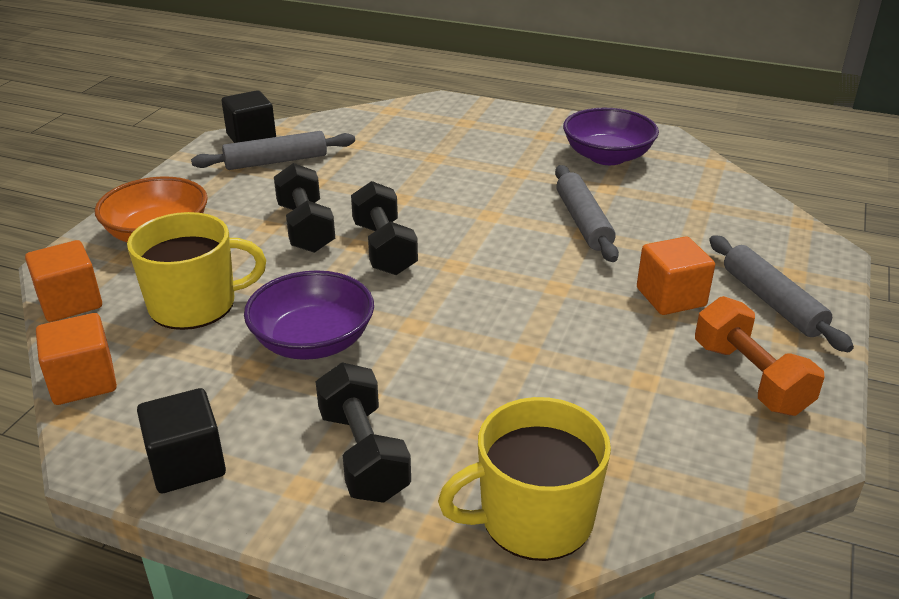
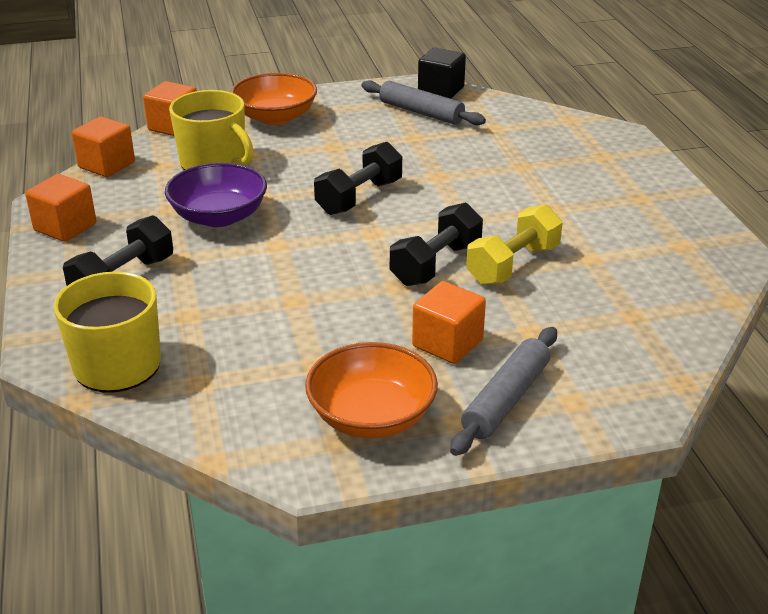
camera: 55 degrees right, 0 degrees up
(187, 464) = (65, 227): black cube -> orange cube
(305, 228) = (348, 159): black dumbbell -> black dumbbell (436, 264)
(583, 222) = (513, 265): grey rolling pin -> yellow dumbbell
(607, 156) = (649, 240): purple bowl -> none
(750, 378) = (371, 416): orange dumbbell -> orange bowl

